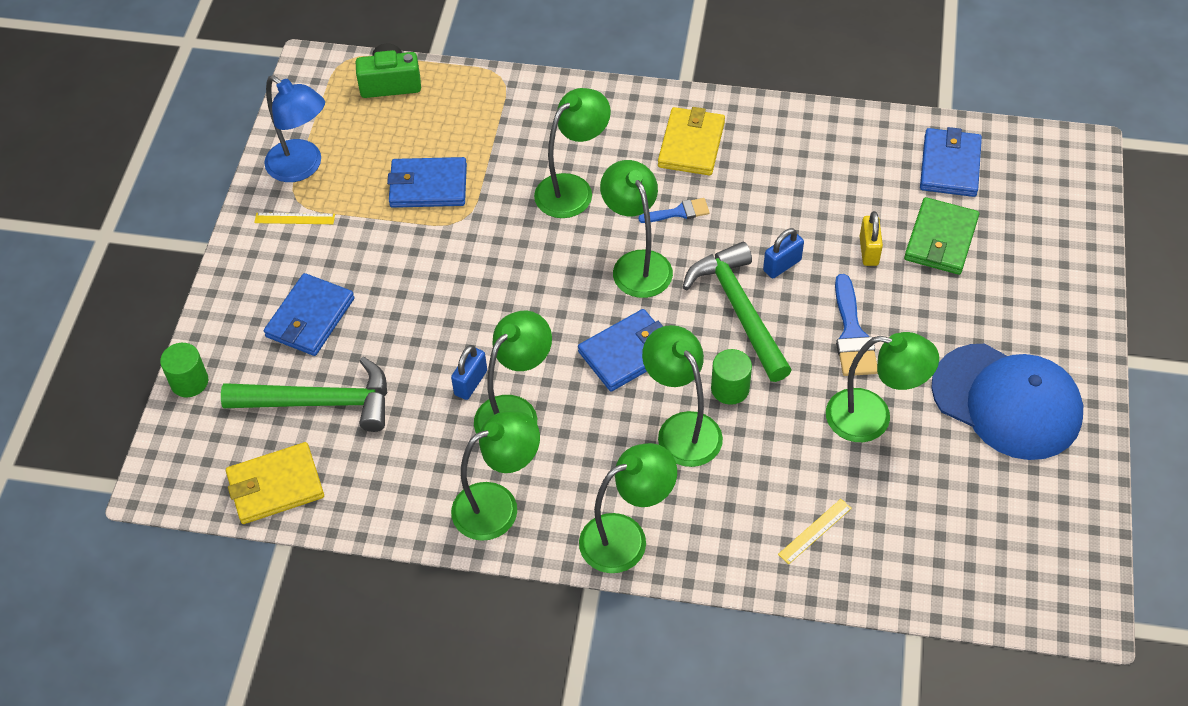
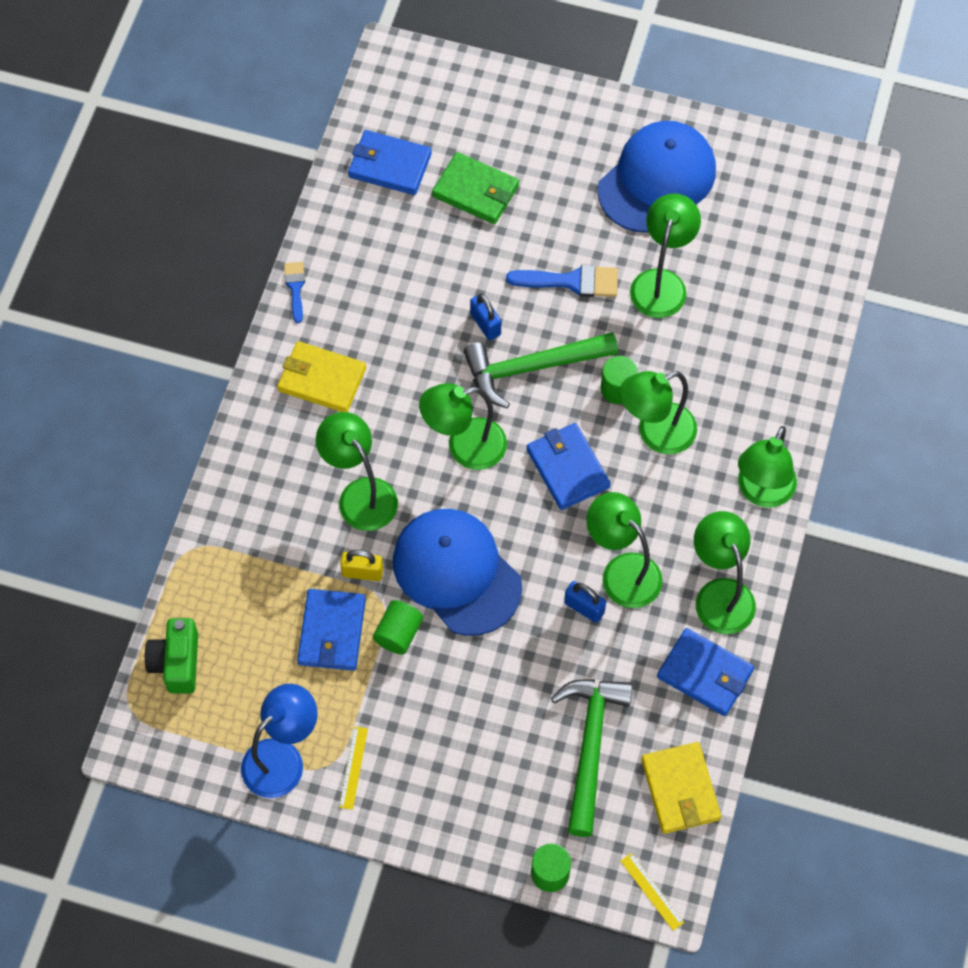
camera: 85 degrees left, 10 degrees up
(310, 318) = (486, 754): blue wallet -> blue wallet (705, 674)
(430, 235) = (398, 633): none -> green cylinder
(498, 273) = (456, 572): none -> blue cap
(626, 537) = (761, 492): green lamp -> green lamp turned 135 degrees counterclockwise
(679, 212) = (407, 402): blue brush -> blue brush (295, 288)
(815, 531) = (768, 346): yellow ruler -> yellow ruler (652, 891)
(868, 251) = (479, 251): yellow padlock -> yellow padlock (362, 572)

